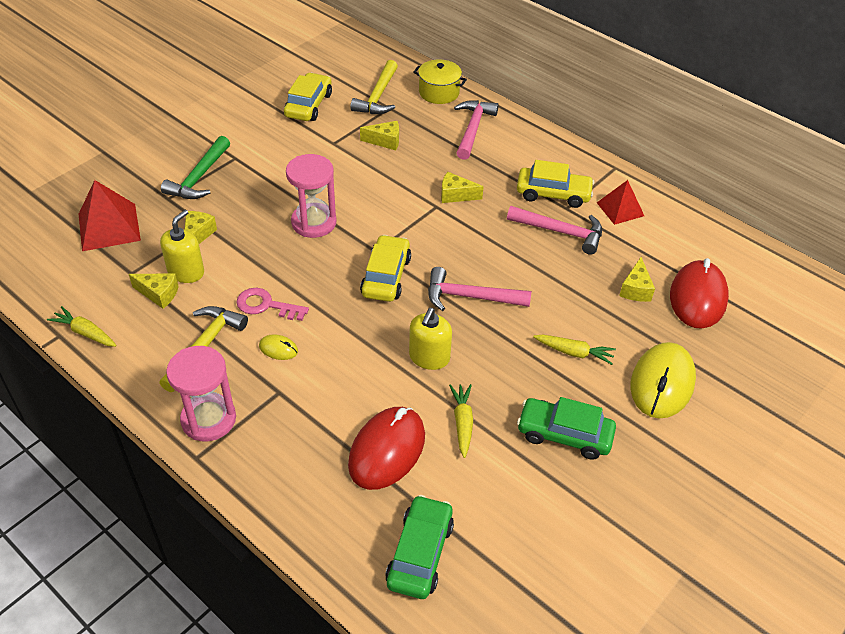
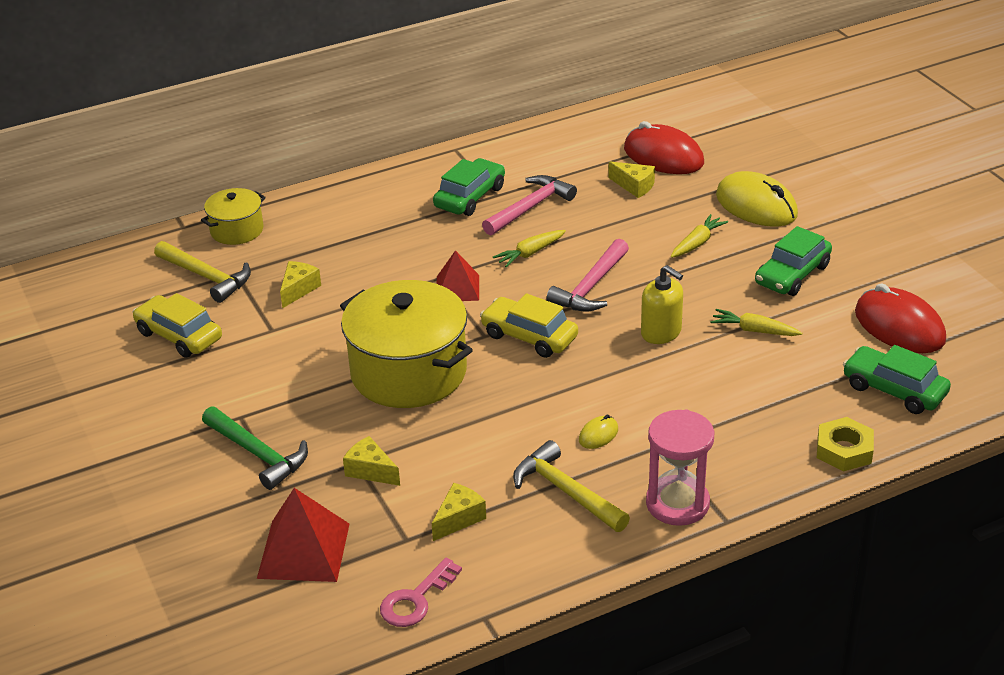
camera: 65 degrees left, 10 degrees down
(85, 333) = (492, 592): yellow carrot -> yellow carrot (530, 253)
(186, 272) = (433, 490): yellow soap dispenser -> none
(266, 305) = (526, 433): pink key -> pink key (415, 600)
(314, 222) = (408, 372): pink hourglass -> yellow pot
(314, 527) = (844, 450): none -> yellow nut
(387, 450) = (769, 385): red mouse -> red mouse (899, 326)
(455, 195) = (429, 260): yellow cheese -> none
(473, 129) = (324, 222): pink hammer -> none
(553, 194) = (470, 197): yellow car -> green car
(620, 209) = (519, 163): red pyramid -> red pyramid (457, 288)

